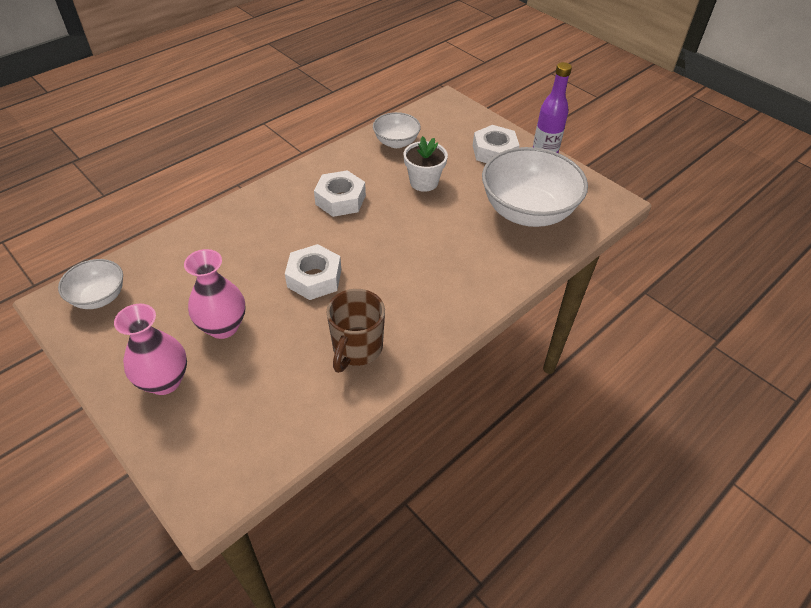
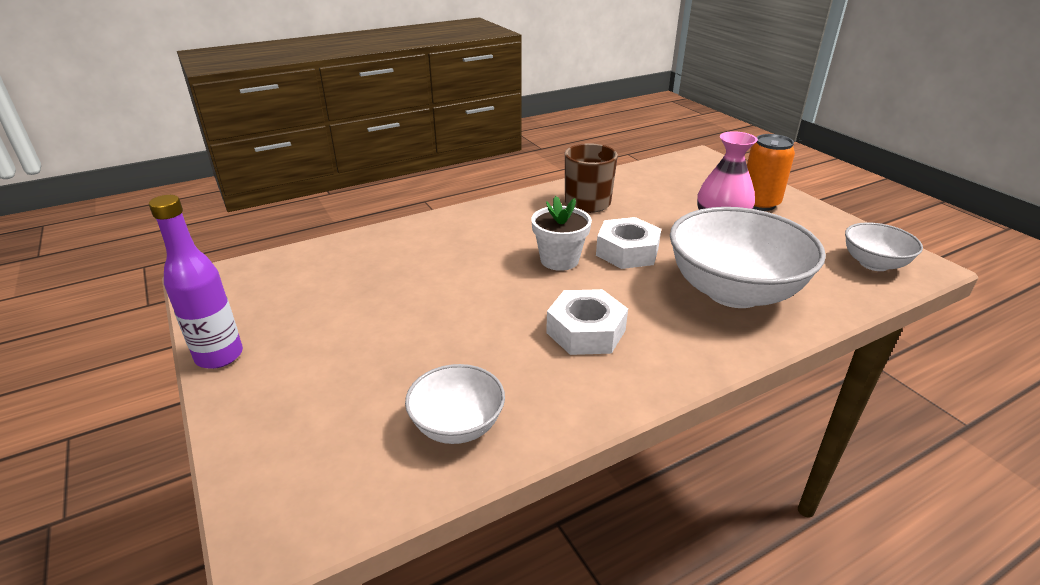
camera: 165 degrees left, 15 degrees down
(164, 381) = (759, 203): pink vase -> orange can
(424, 182) = (447, 340): white flower pot -> white flower pot (559, 260)
(494, 152) = (292, 376): white nut -> none
(527, 212) = (332, 282): white bowl -> white bowl (733, 291)

